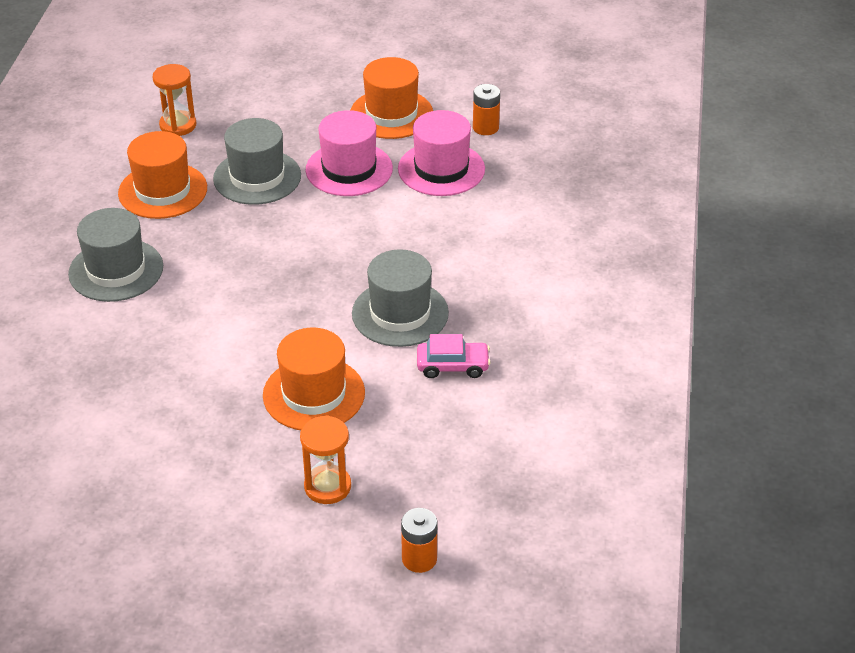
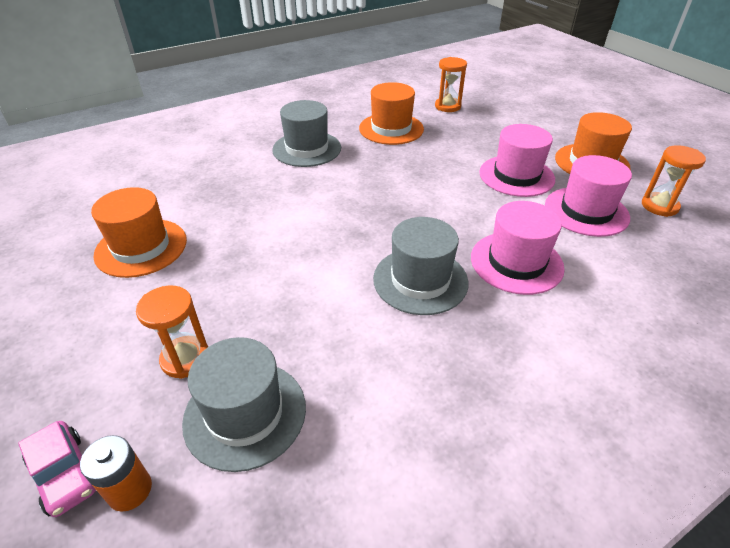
camera: 50 degrees right, 0 degrees up
(257, 177) = (452, 149): grey hat -> grey hat (245, 413)
(314, 394) = (284, 288): orange hat -> orange hat (141, 247)
(445, 250) = (516, 262): none -> pink hat
(452, 366) = (401, 348): pink car -> pink car (65, 474)
(485, 128) = (659, 206): orange battery -> orange hourglass

